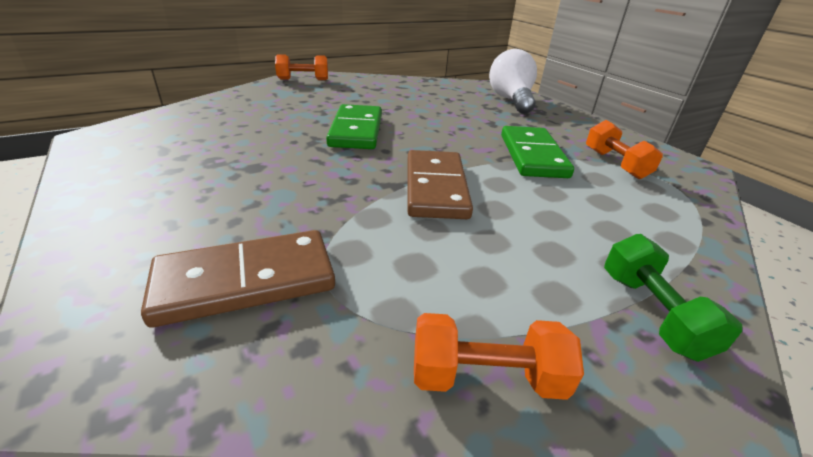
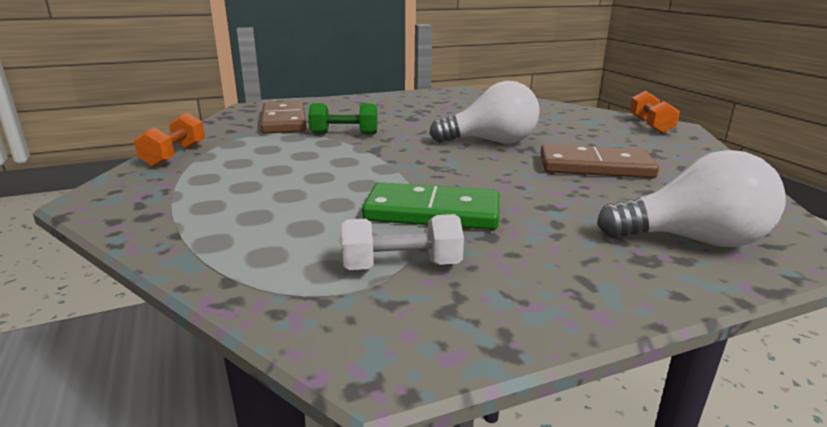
camera: 100 degrees right, 10 degrees down
(356, 130) = (491, 142): green domino -> white light bulb
(436, 188) = (364, 161): brown domino -> brown domino (595, 167)
(615, 164) = (401, 266): orange dumbbell -> white dumbbell
(651, 313) = (157, 202): green dumbbell -> green dumbbell (344, 134)

